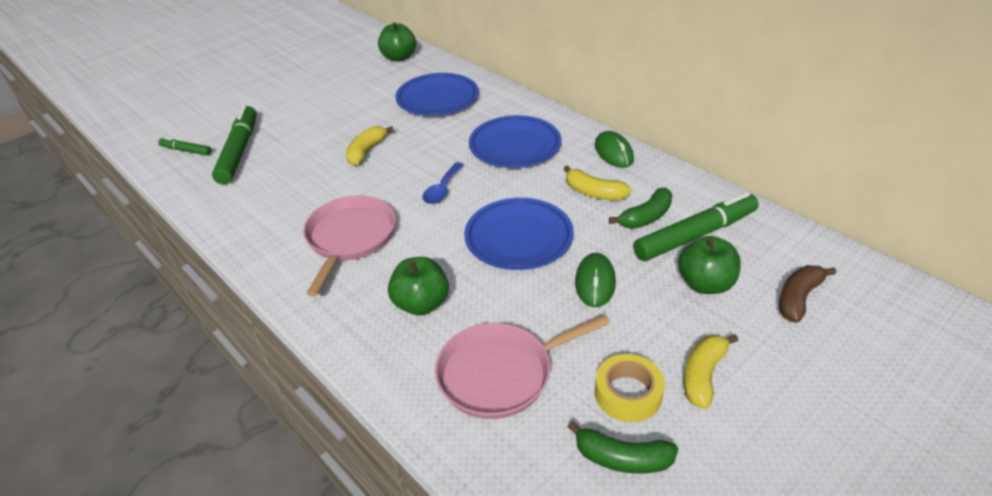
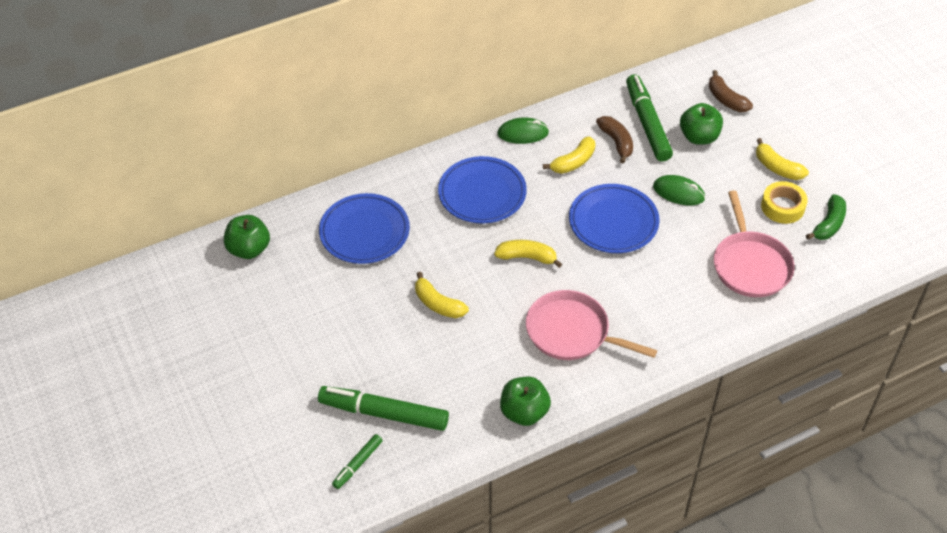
camera: 75 degrees left, 10 degrees up
(421, 304) = (669, 296): green apple -> green apple (524, 412)
(442, 189) = (527, 257): blue spoon -> yellow banana
(646, 217) = (616, 142): green banana -> brown banana

